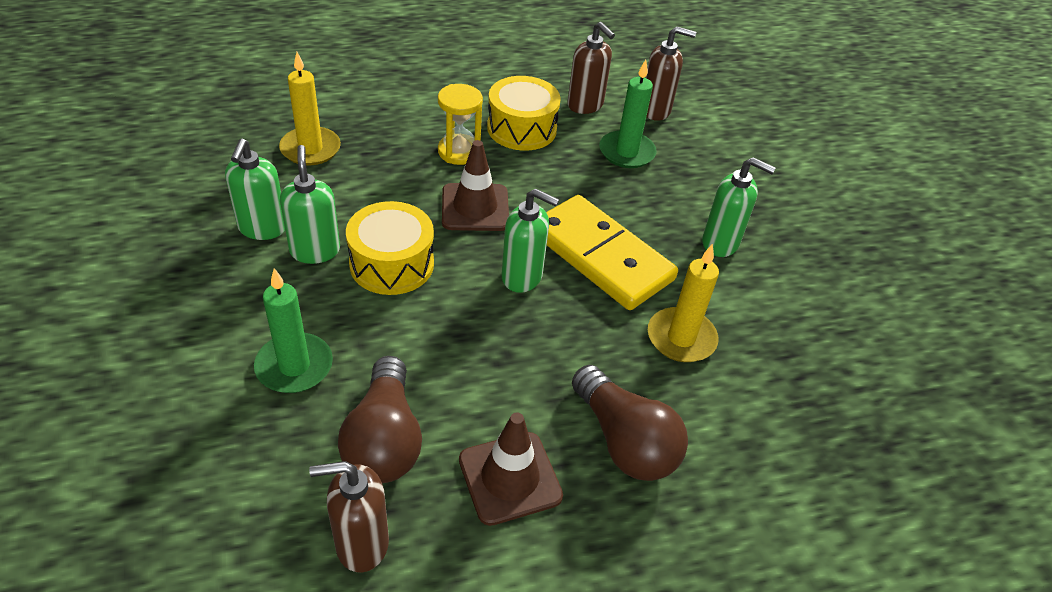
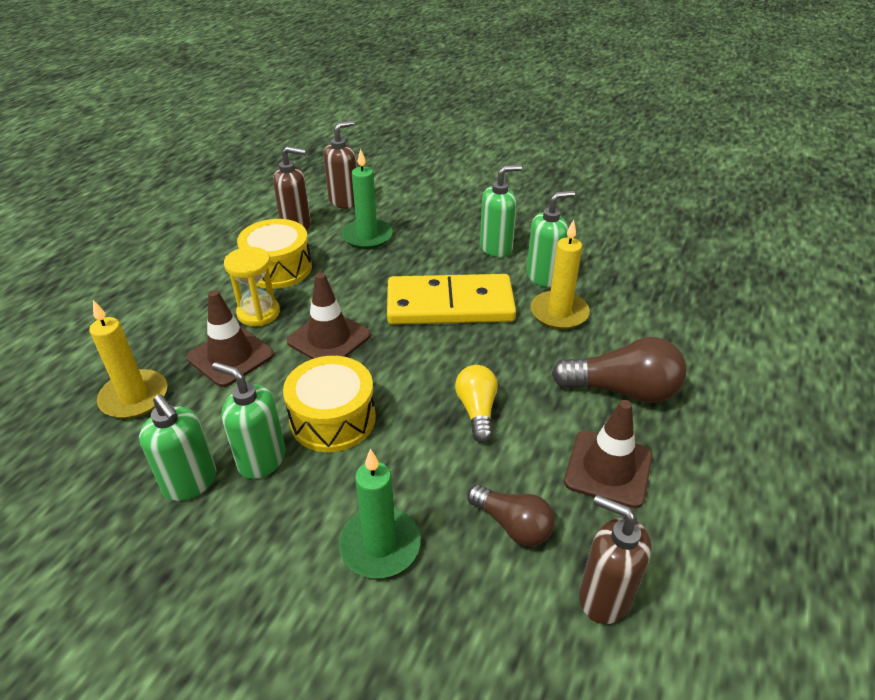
camera: 45 degrees left, 5 degrees down
(361, 543) = (604, 597): brown soap dispenser -> brown soap dispenser turned 90 degrees clockwise
(384, 440) = (512, 525): brown light bulb -> brown light bulb, size x0.64
(398, 168) = (230, 356): none -> brown traffic cone
(489, 347) = (477, 410): none -> yellow light bulb
(522, 277) = (427, 354): green soap dispenser -> green soap dispenser (544, 277)

